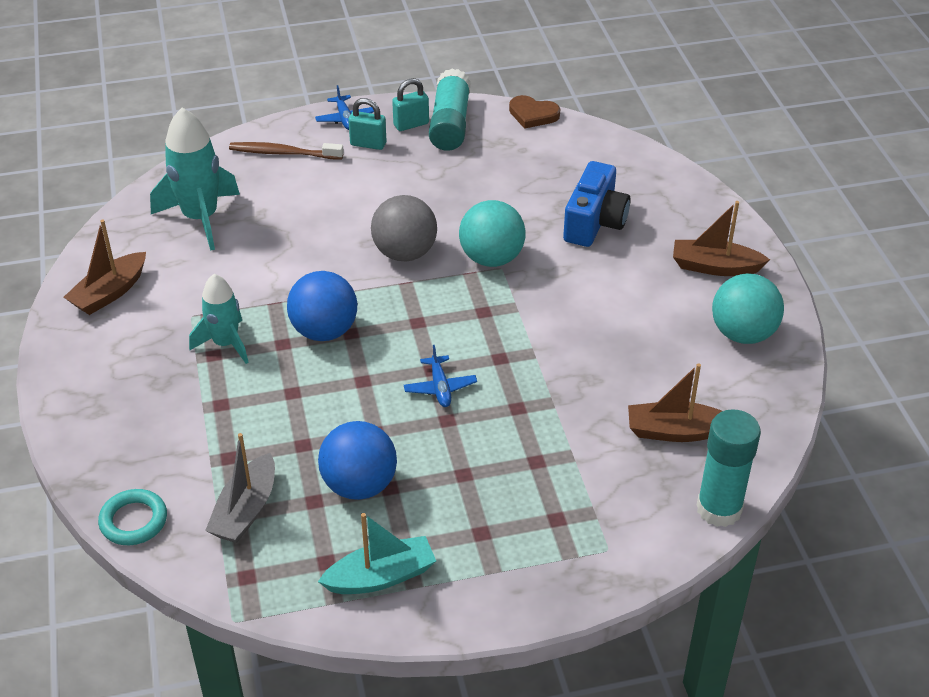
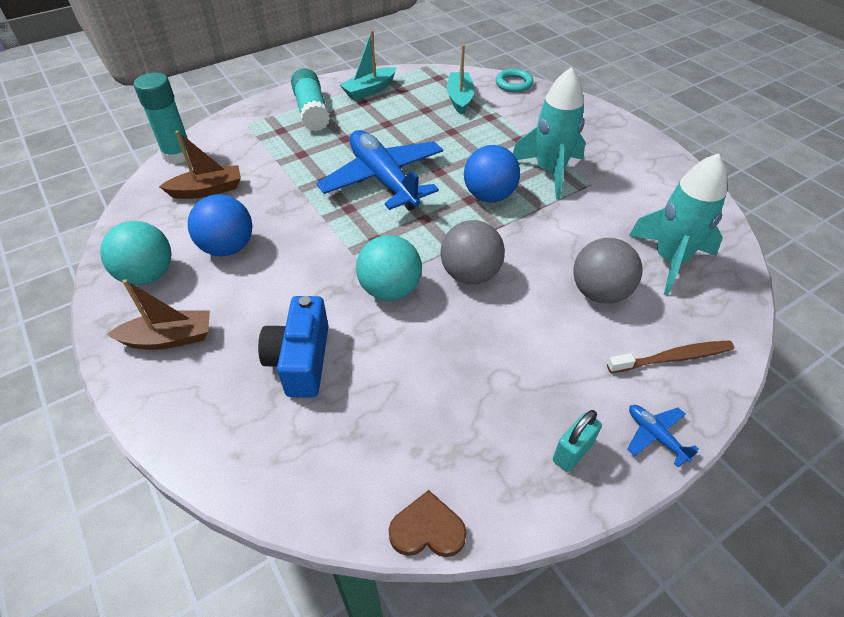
camera: 160 degrees right, 5 degrees up
(109, 293) = (665, 184): brown boat -> none
(226, 344) = (549, 172): turquoise rocket -> turquoise rocket, size x1.56
(246, 510) = (460, 99): grey boat -> turquoise boat
(295, 209) = (599, 292): none -> grey ball
(359, 485) = (404, 121): blue ball -> blue ball (228, 247)
(368, 144) = (597, 401): turquoise padlock -> none
(440, 387) = (383, 179): blue plane -> blue plane, size x2.49
(450, 124) = (526, 470): turquoise glue stick -> turquoise glue stick (311, 111)

